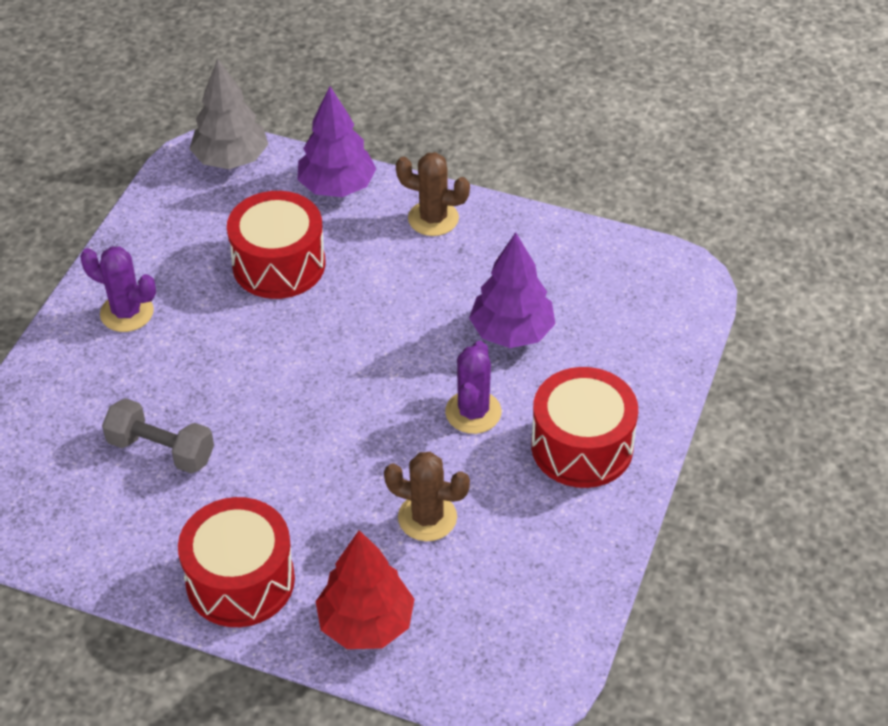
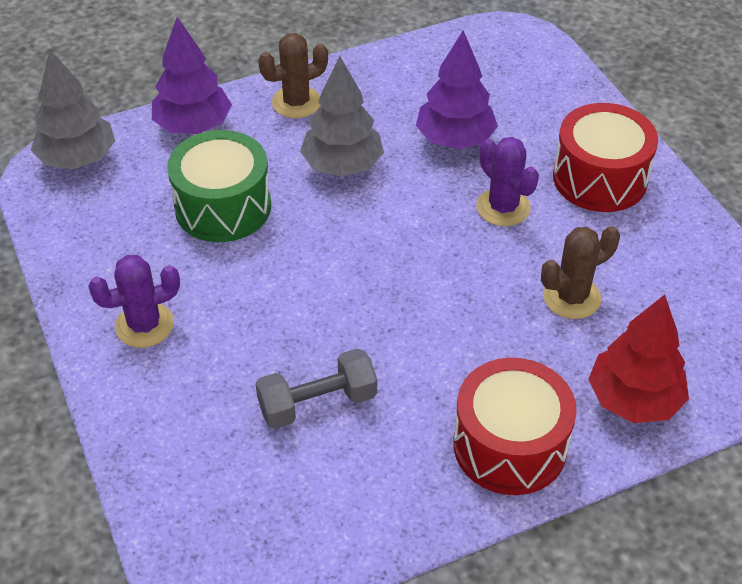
camera: 45 degrees left, 0 degrees up
(279, 264) = (223, 207): red drum -> green drum
(400, 293) = (342, 165): none -> grey tree

